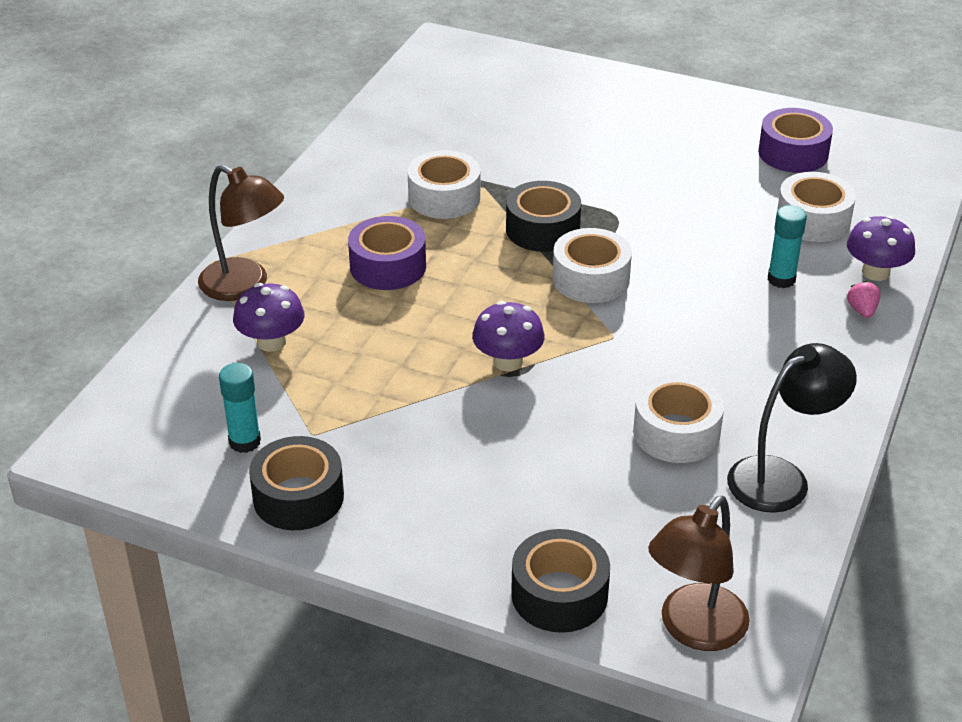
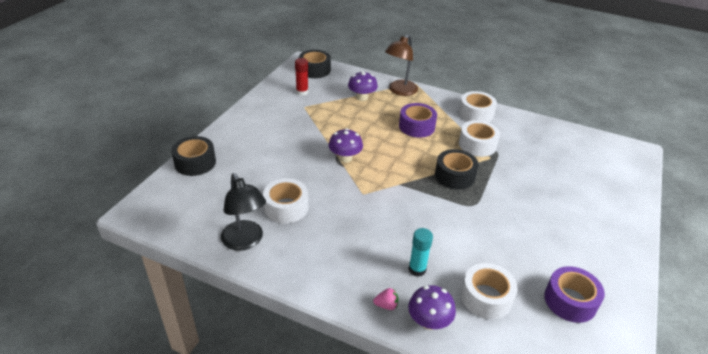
camera: 90 degrees right, 0 degrees up
(245, 442) = (302, 92): turquoise glue stick -> red glue stick
(298, 497) = (269, 103): black tape -> black tape (314, 70)
(590, 279) = (411, 189): white tape -> white tape (476, 114)
(694, 630) = (160, 198): brown lamp -> none

